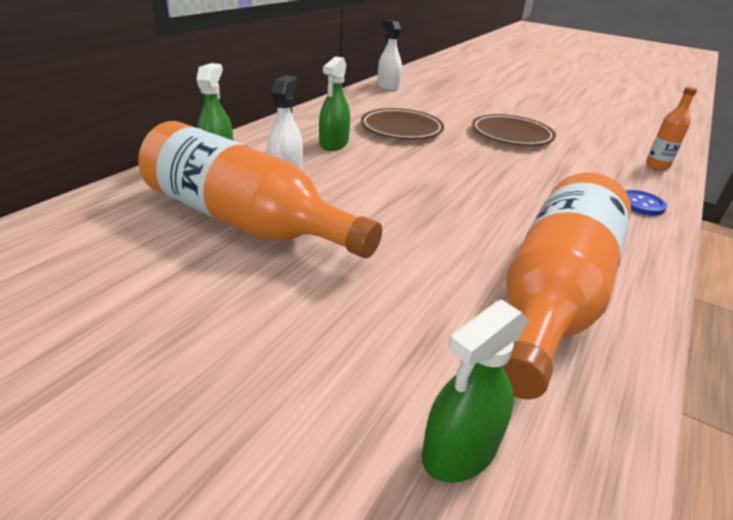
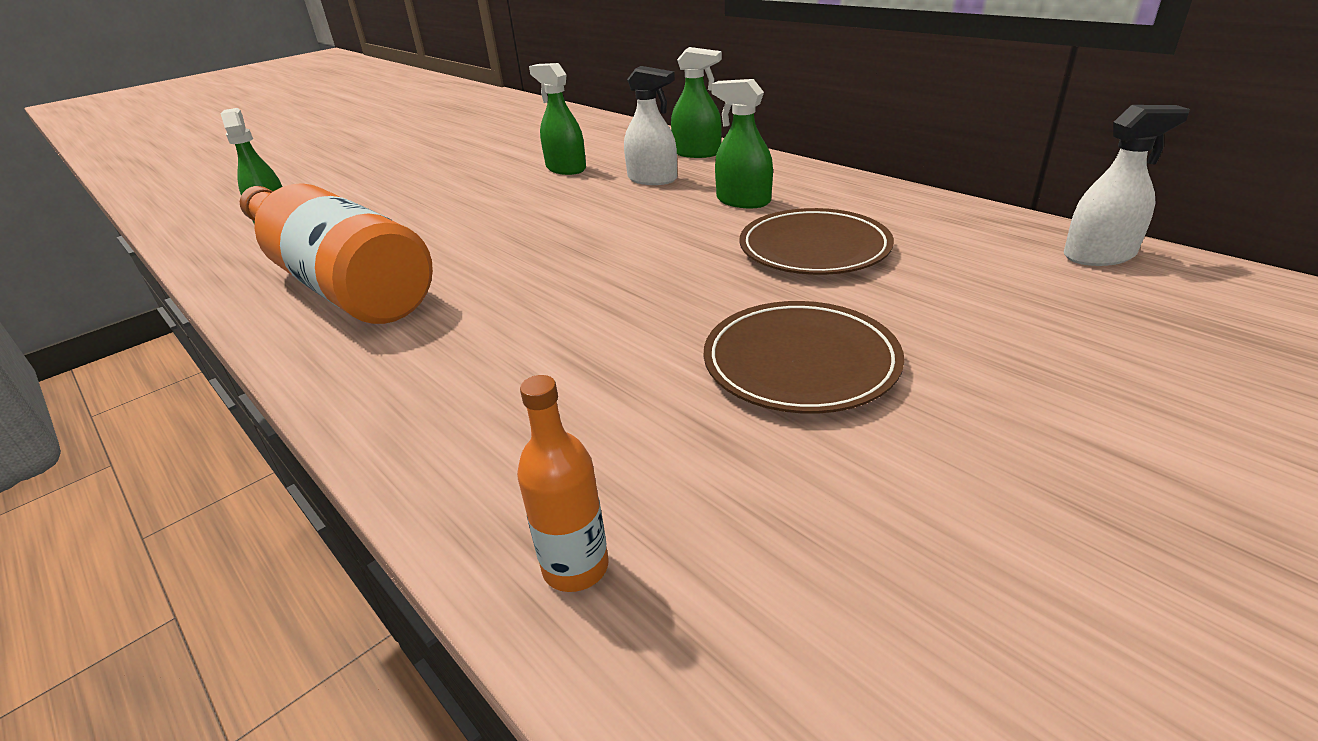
camera: 110 degrees right, 0 degrees up
(245, 221) = (566, 168): orange bottle -> green spray bottle
(641, 204) = (434, 430): blue button -> none

